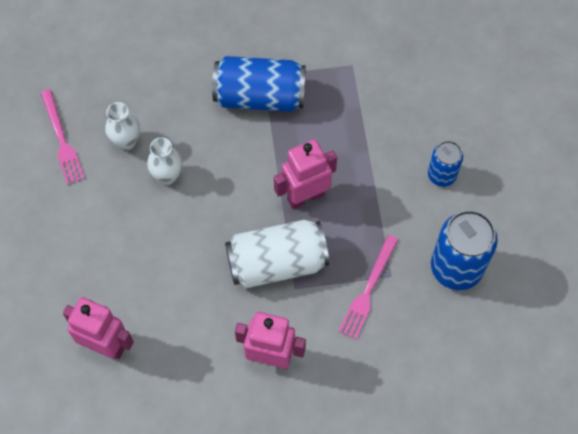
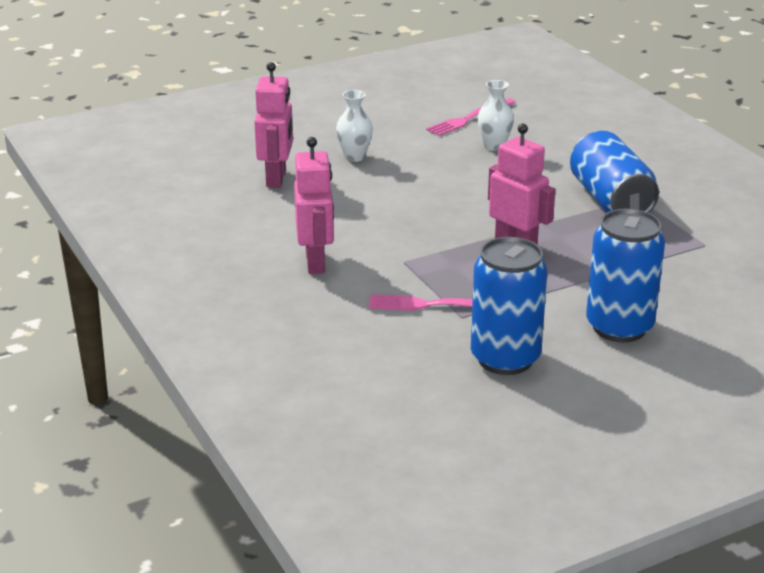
camera: 70 degrees right, 35 degrees down
(167, 176) = (475, 172): white vase -> white vase (354, 157)
(277, 262) = (425, 246): white can -> none
(441, 175) = (619, 327): blue can -> blue can, size x1.75

